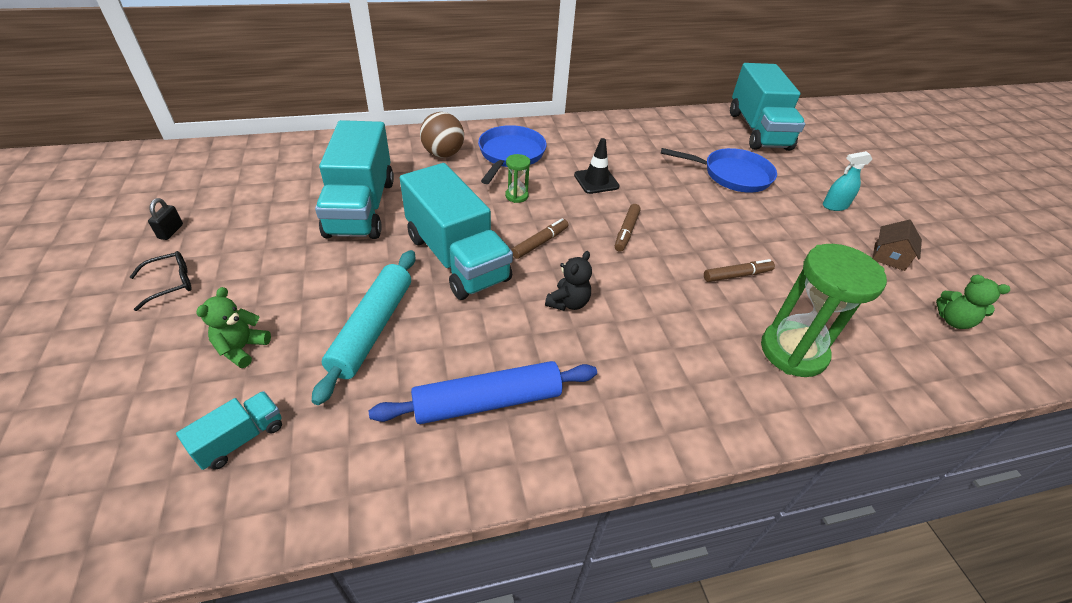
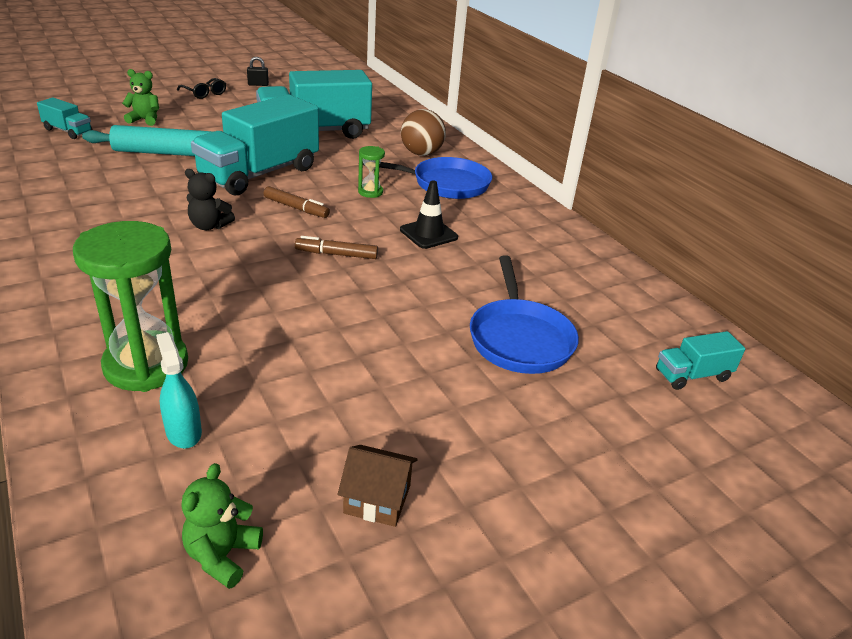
camera: 75 degrees right, 10 degrees down
(488, 401) = (89, 199): blue rolling pin -> none
(737, 275) = (280, 330): brown marker -> none
(758, 130) = (692, 375): turquoise truck -> turquoise truck, size x0.45
(835, 206) = (502, 448): turquoise spray bottle -> turquoise spray bottle (183, 432)

